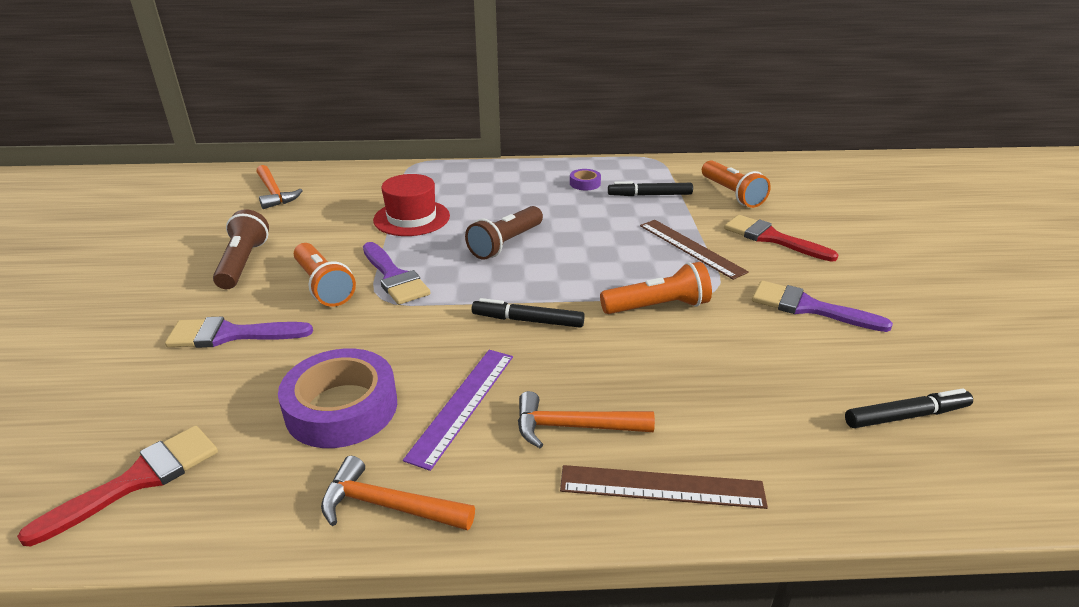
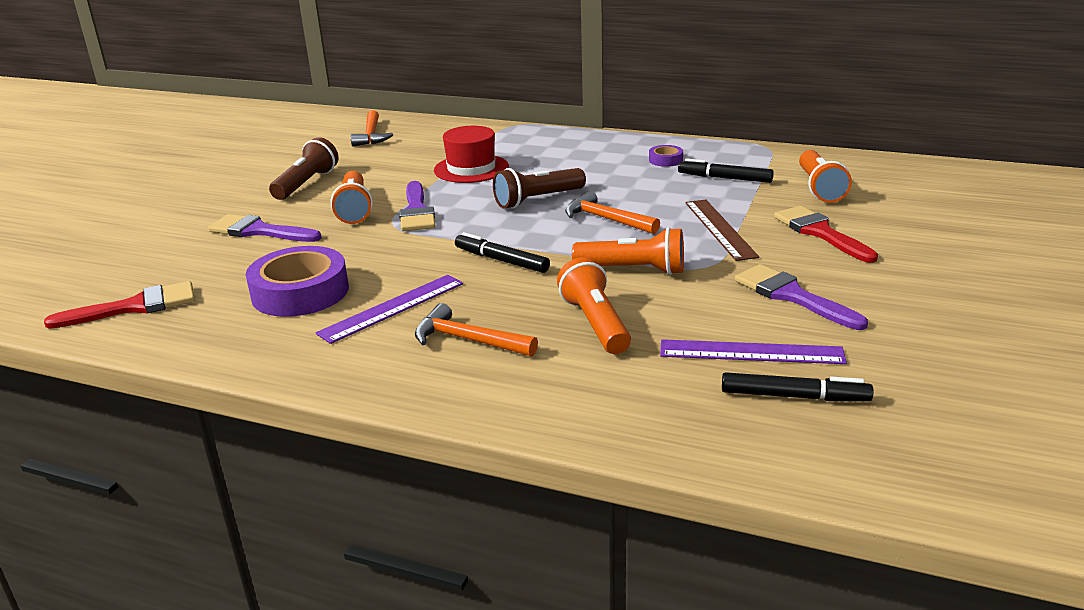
camera: 25 degrees right, 5 degrees down
(388, 506) = (282, 357): orange hammer -> orange hammer (606, 219)
(661, 487) = (501, 393): brown ruler -> none
(676, 376) = (595, 323): none -> orange flashlight
(831, 376) = (751, 352): none -> purple ruler

